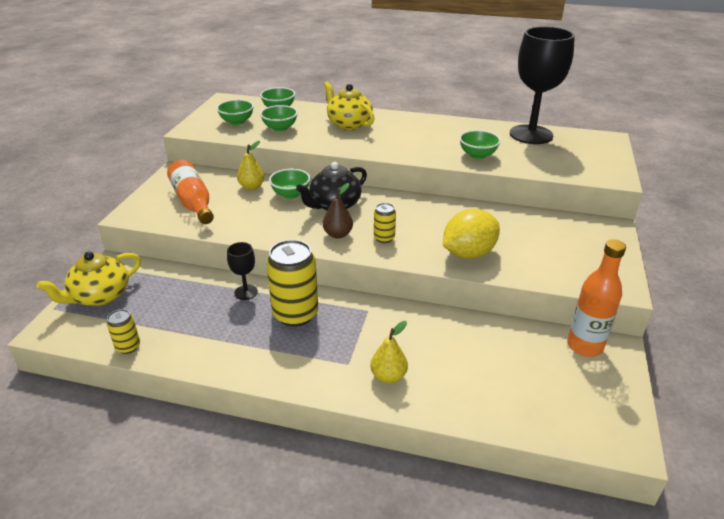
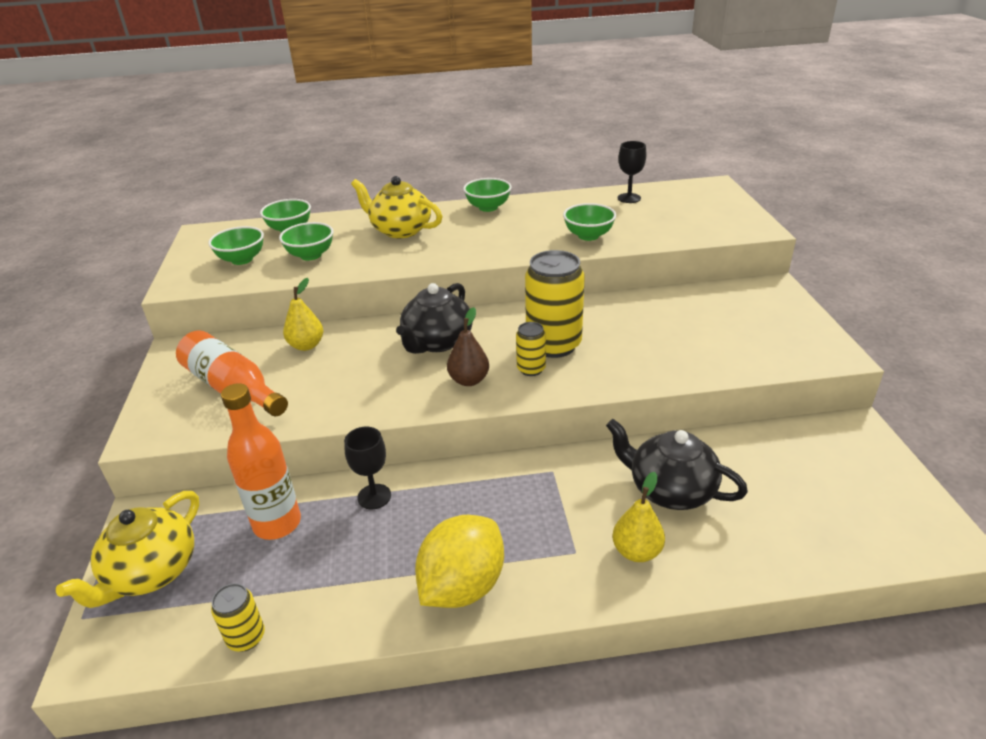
camera: 20 degrees left, 0 degrees up
(291, 194) = (368, 342): green bowl -> green bowl (488, 207)
(295, 314) = (462, 506): yellow can -> yellow can (553, 345)
(440, 346) = (670, 490): none -> black teapot
(468, 253) = (645, 361): yellow lemon -> yellow lemon (462, 586)
(531, 134) = (629, 198): black goblet -> black goblet, size x0.44
(584, 346) = (824, 436): orange bottle -> orange bottle (277, 523)

